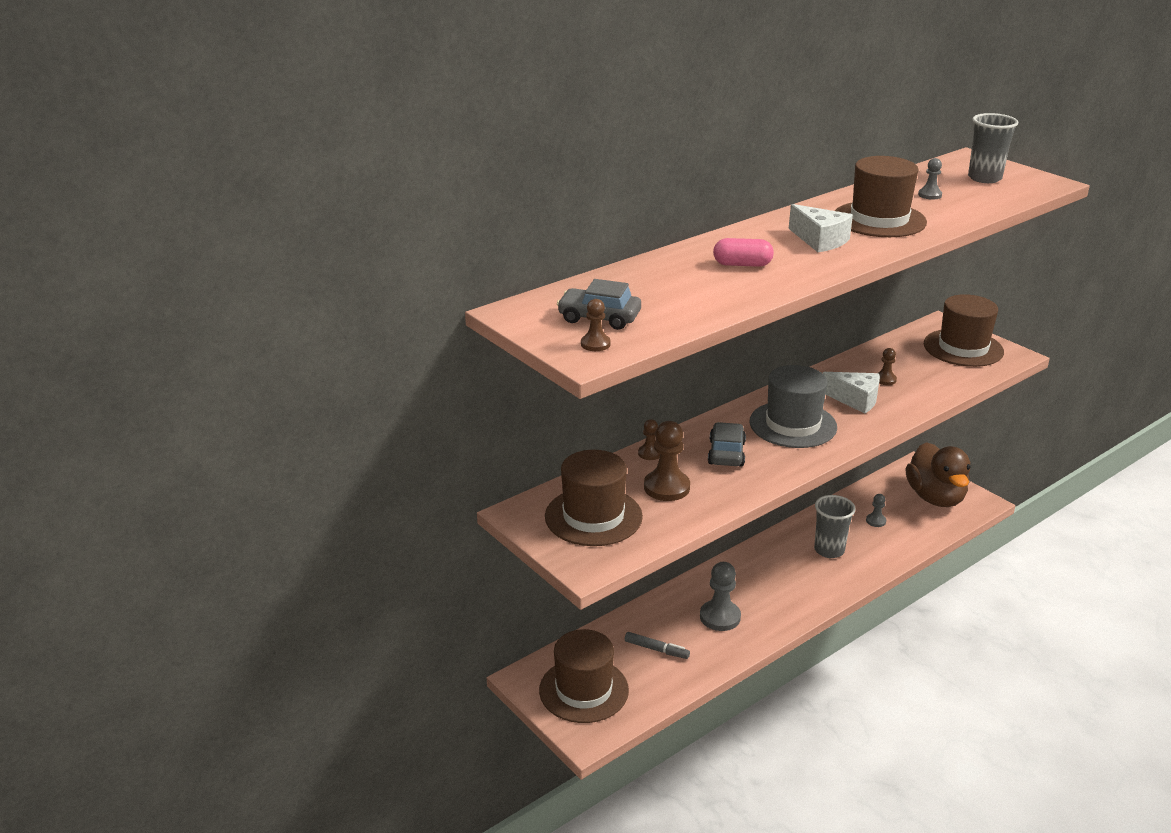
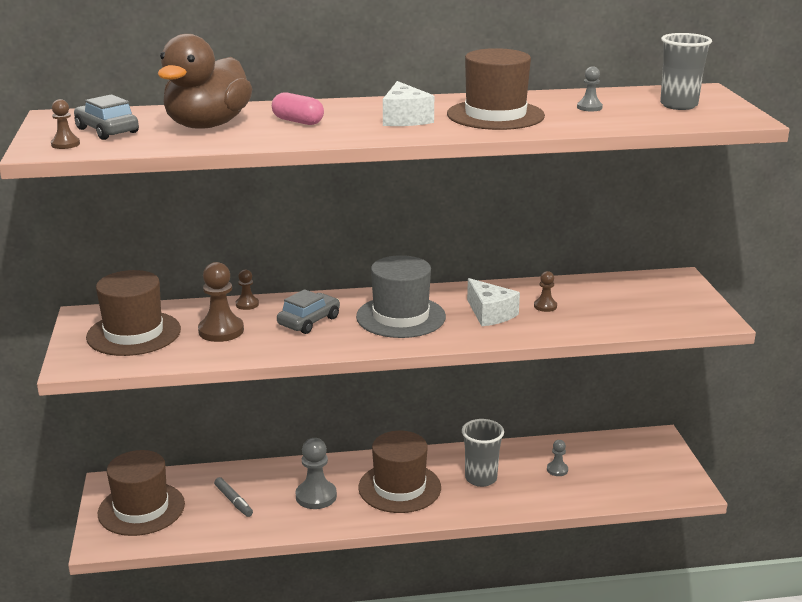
camera: 30 degrees right, 5 degrees down
(935, 497) = (644, 470): brown duck -> brown duck (207, 125)
(963, 348) = (669, 301): brown hat -> brown hat (399, 487)

